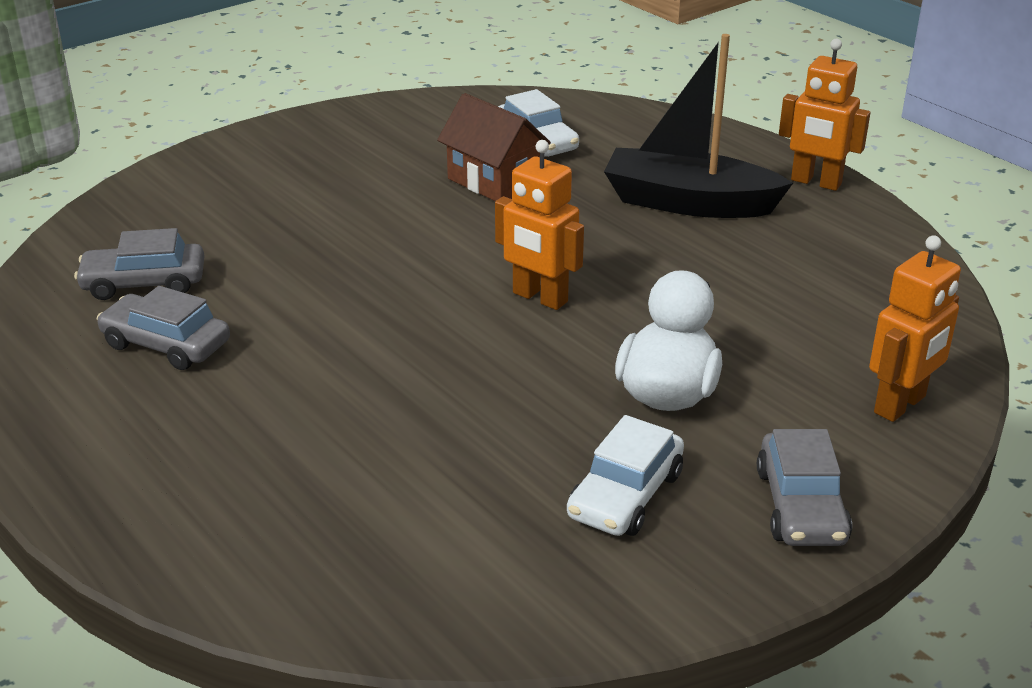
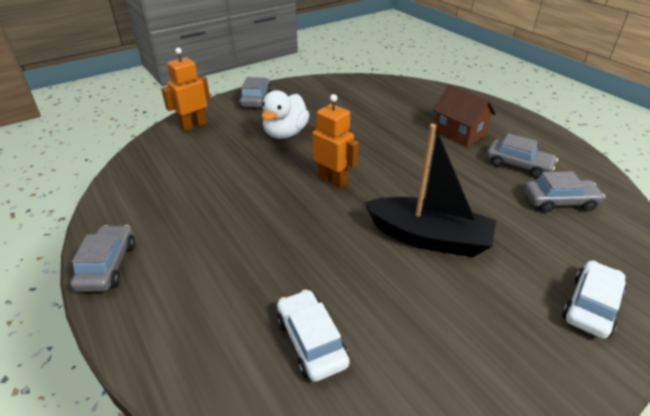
camera: 175 degrees left, 5 degrees up
(494, 181) = (353, 283): brown house -> brown house (459, 133)
(625, 495) = (314, 104): white car -> white car (591, 306)
(688, 203) = (215, 249): black boat -> black boat (428, 238)
(815, 182) = (108, 265): orange robot -> grey car

